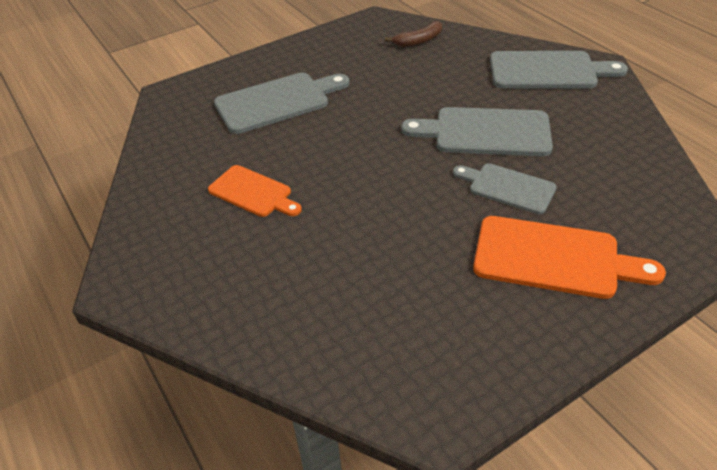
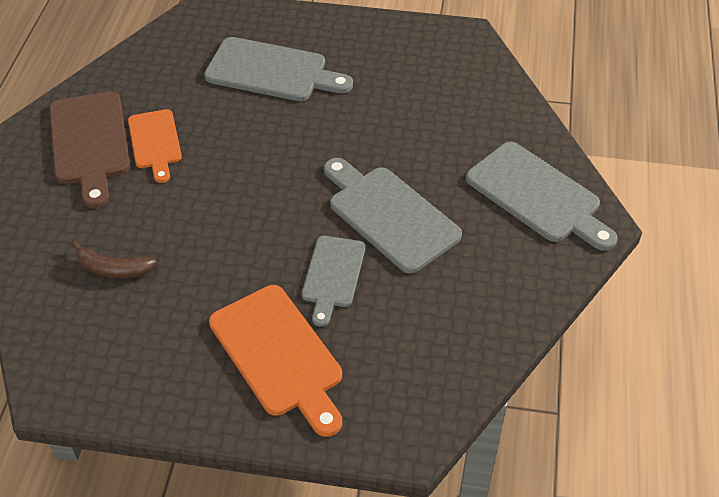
camera: 40 degrees right, 5 degrees up
(197, 226) = (90, 143): none -> brown cutting board
(419, 41) = (469, 85): brown banana -> brown banana (113, 269)
(508, 187) = (333, 275): grey cutting board -> grey cutting board turned 150 degrees counterclockwise

